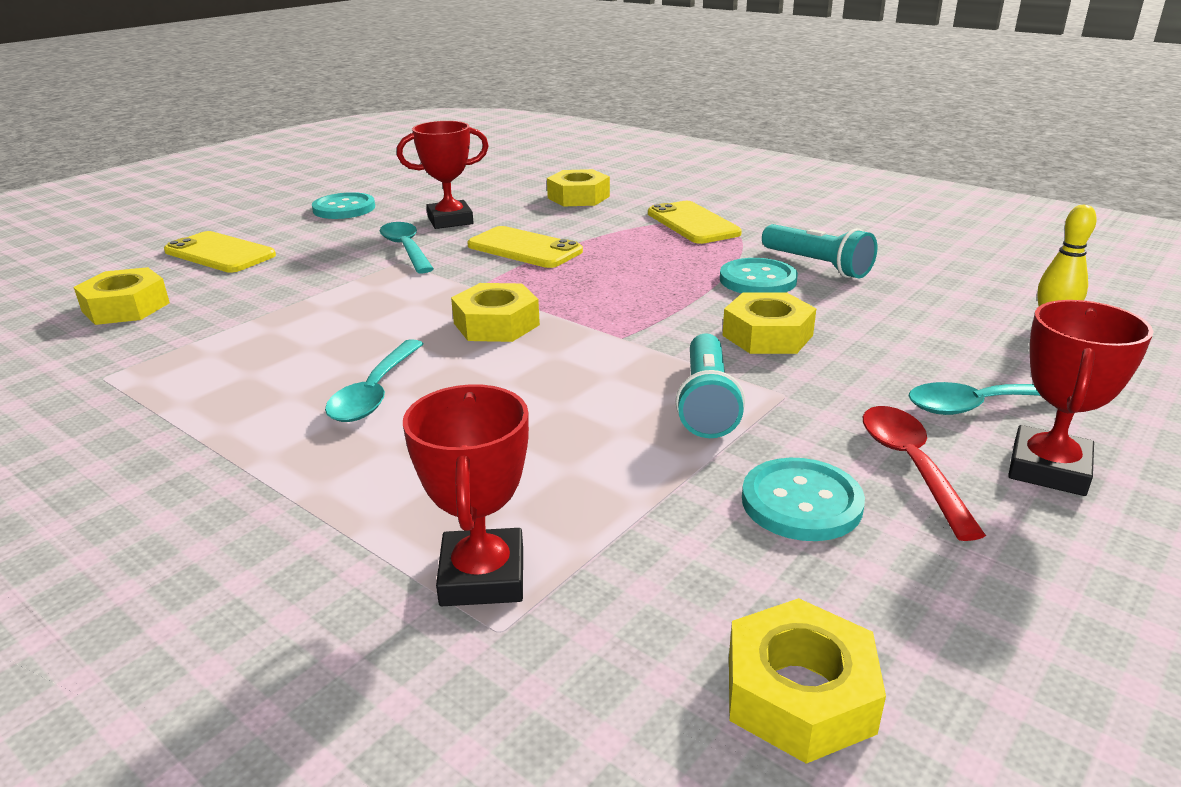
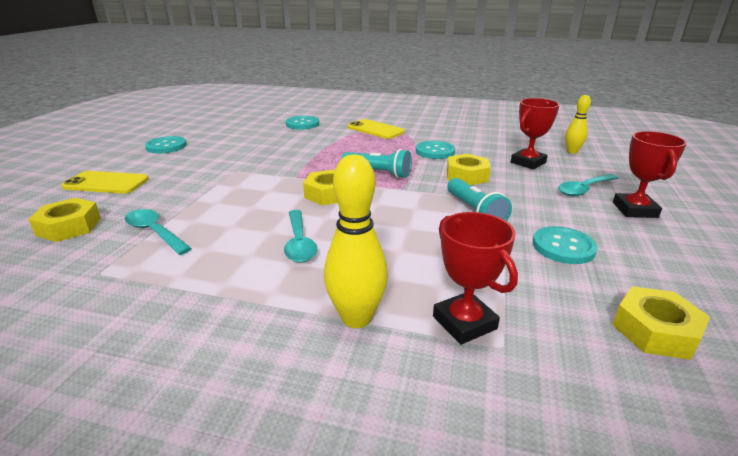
camera: 25 degrees left, 0 degrees up
(338, 522) = (356, 318): none -> yellow bowling pin
(406, 249) = (231, 163): turquoise spoon -> turquoise spoon (154, 232)
(450, 220) = (242, 144): red trophy -> red trophy (528, 162)
(524, 248) = (301, 153): yellow phone -> none
(578, 197) = (302, 124): yellow nut -> turquoise button
(817, 265) = (453, 141): turquoise flashlight -> turquoise flashlight (378, 173)
(911, 466) = (586, 220): red spoon -> none

